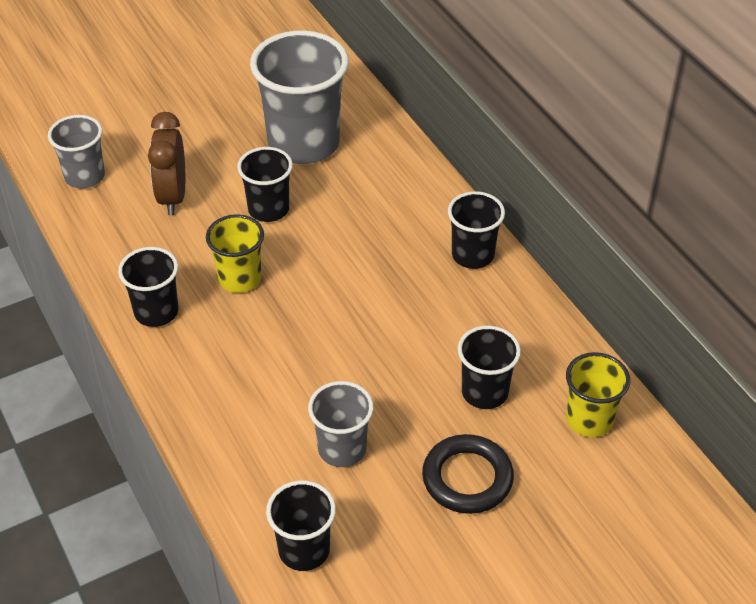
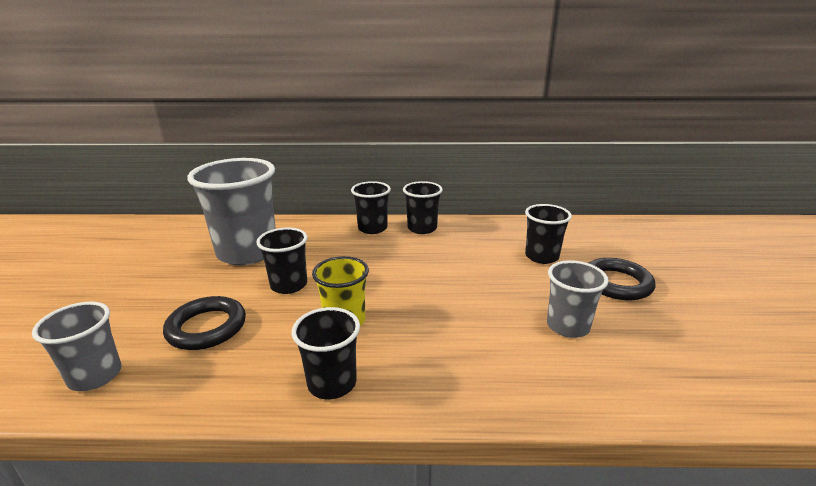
camera: 60 degrees left, 20 degrees down
(172, 196) = (207, 327): brown clock -> black ring
(304, 550) = (678, 380): black cup -> black cup (372, 228)
(589, 420) = (581, 233): yellow cup -> none

